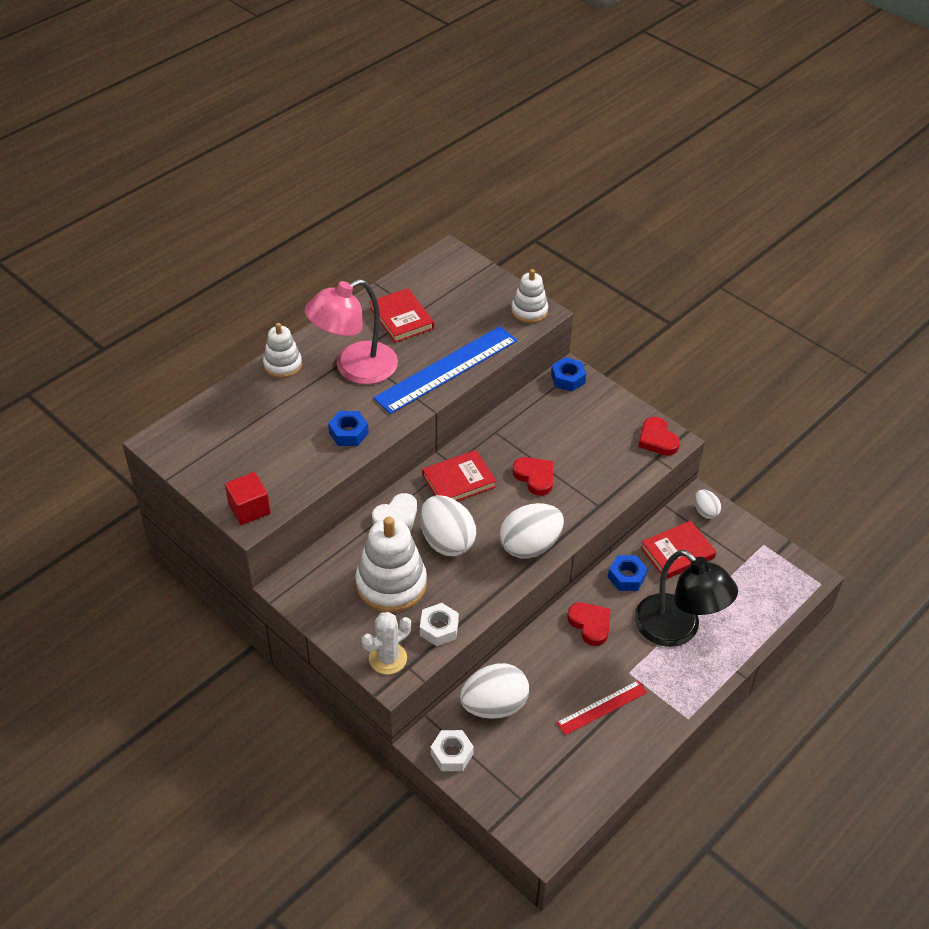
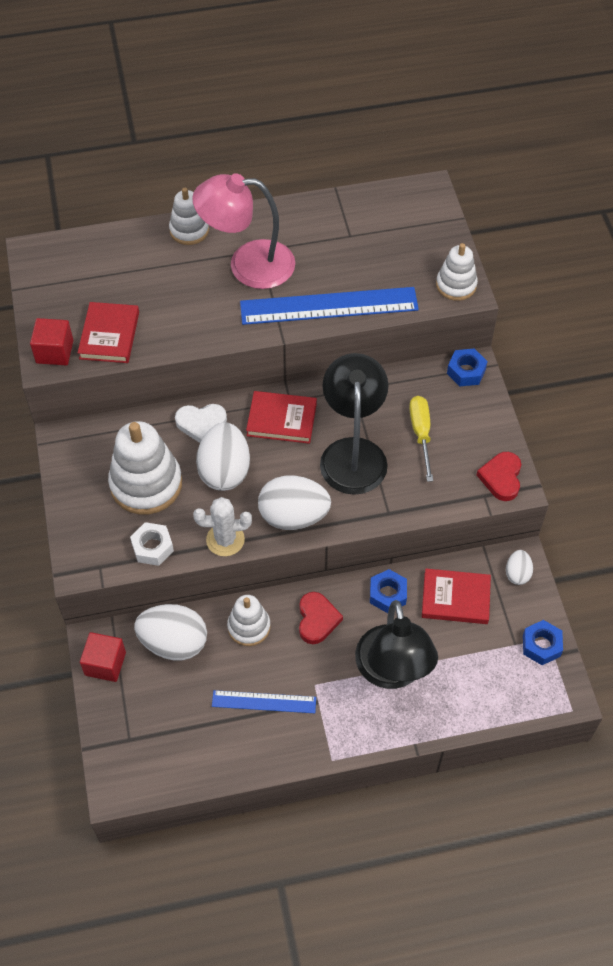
camera: 35 degrees right, 10 degrees up
(348, 433) = (192, 324): blue nut -> blue nut (541, 645)
(388, 658) = (89, 549): white cactus -> white cactus (225, 540)
(401, 318) = (330, 235): red book -> red book (109, 335)
(452, 754) = (105, 664): white nut -> red cube
(535, 477) = (353, 453): red heart -> black lamp
(543, 659) = (249, 627): none -> white stacking toy
(573, 438) = (421, 434): none -> yellow screwdriver
(602, 707) = (264, 702): red ruler -> blue ruler

